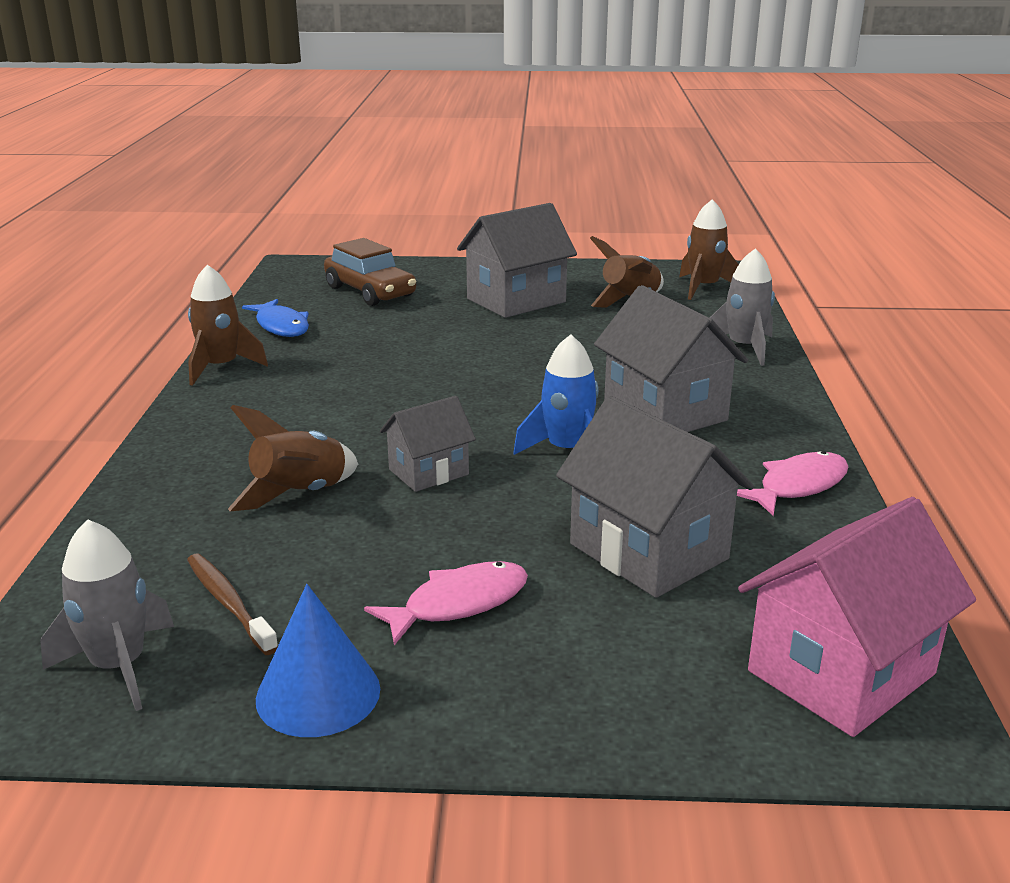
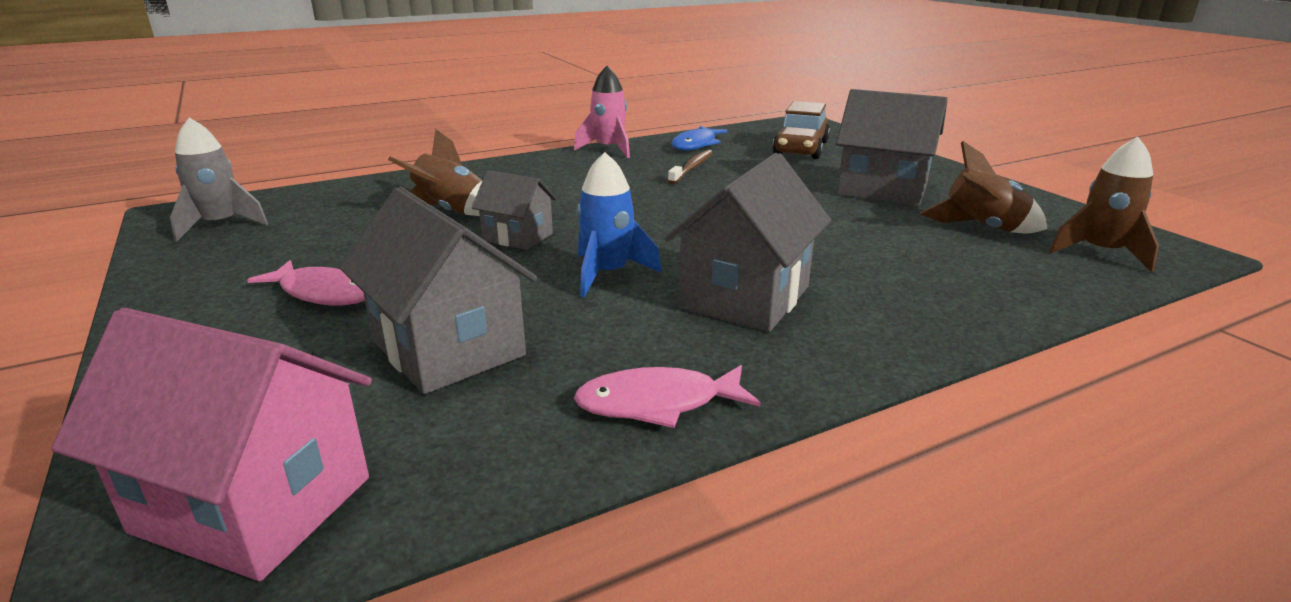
camera: 60 degrees right, 0 degrees up
(221, 367) = (609, 149): brown rocket -> pink rocket
(229, 603) = (298, 230): brown toothbrush -> brown toothbrush (692, 168)
(318, 693) = (195, 279): blue cone -> none
(648, 551) = (448, 348): grey house -> grey house turned 60 degrees counterclockwise
(744, 348) = (977, 305): grey rocket -> none
(798, 486) = (657, 403): pink fish -> pink fish turned 150 degrees clockwise

